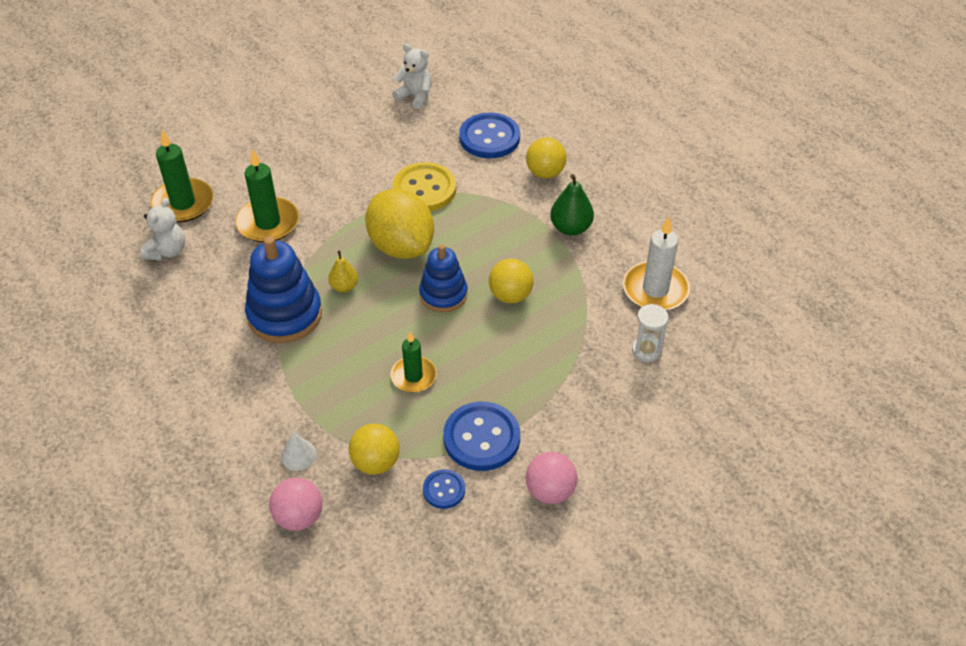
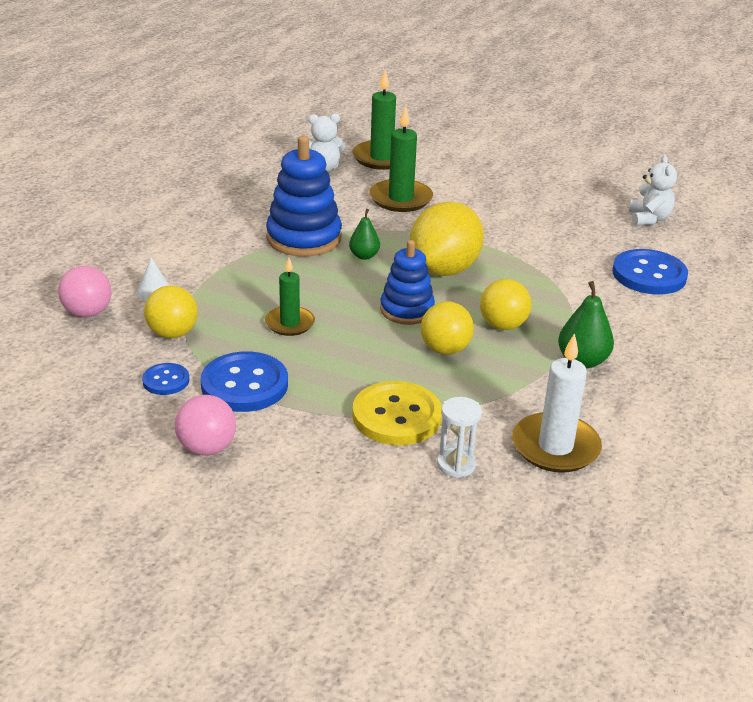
camera: 60 degrees right, 15 degrees down
(344, 286) = (364, 256): yellow pear -> green pear
(424, 189) = (532, 260): yellow button -> yellow button (396, 416)
(545, 173) = (643, 322): yellow ball -> yellow ball (503, 325)

